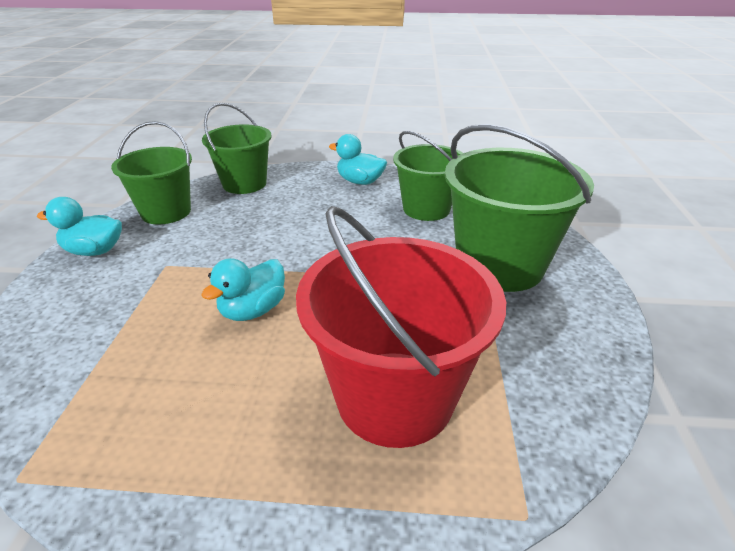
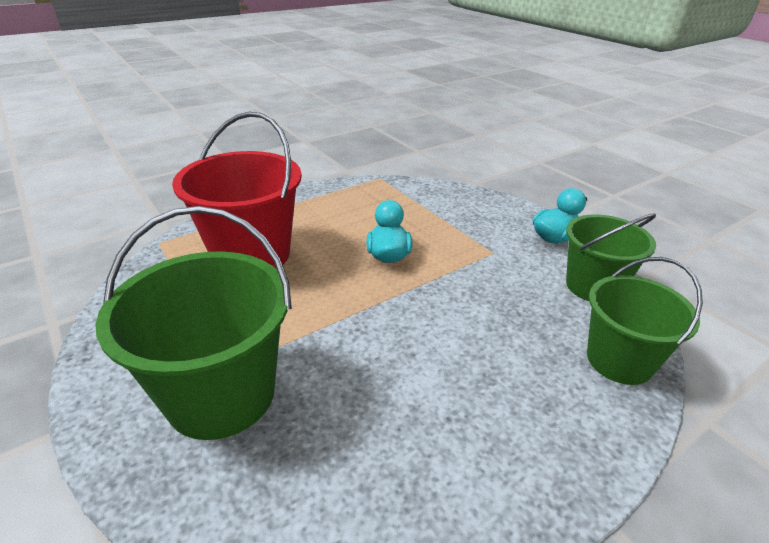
camera: 140 degrees right, 0 degrees up
(360, 182) = (518, 460): turquoise duck -> none
(426, 209) = (369, 451): green bucket -> none

